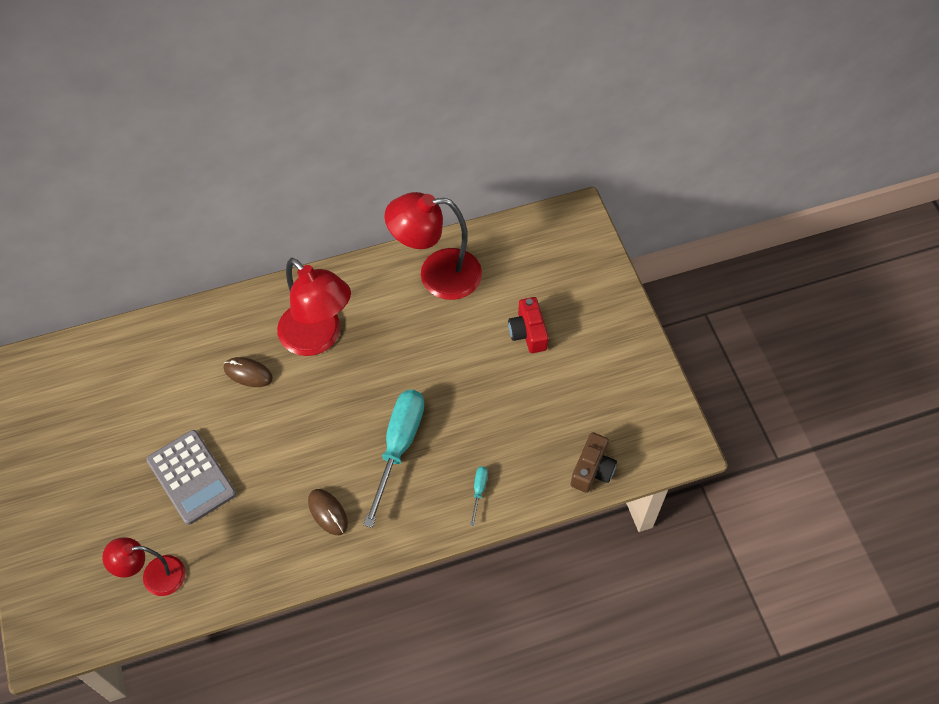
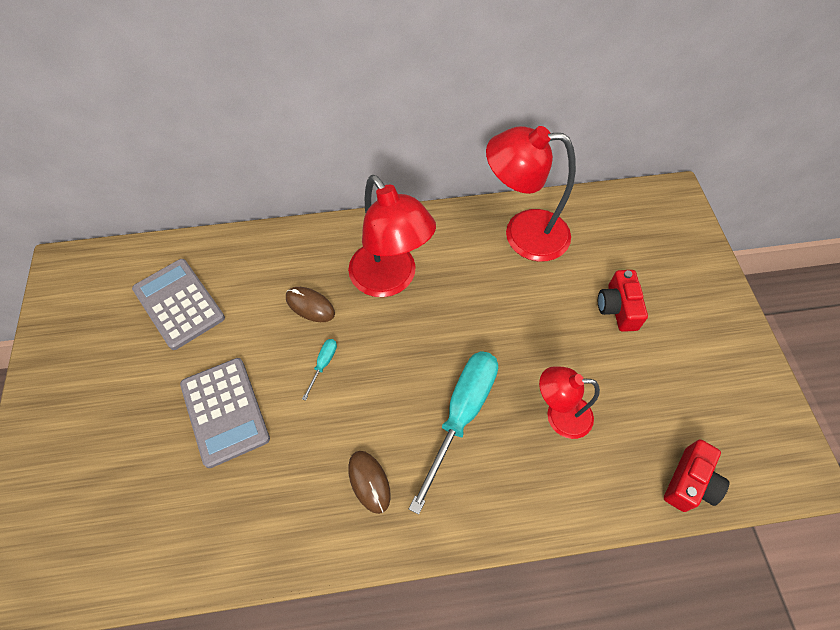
camera: 10 degrees right, 0 degrees up
(125, 390) = (179, 303): none -> grey calculator
(154, 576) = (154, 527): red lamp -> red lamp (559, 415)
(479, 491) = (550, 486): turquoise screwdriver -> turquoise screwdriver (323, 364)
(592, 469) = (690, 482): brown camera -> red camera

